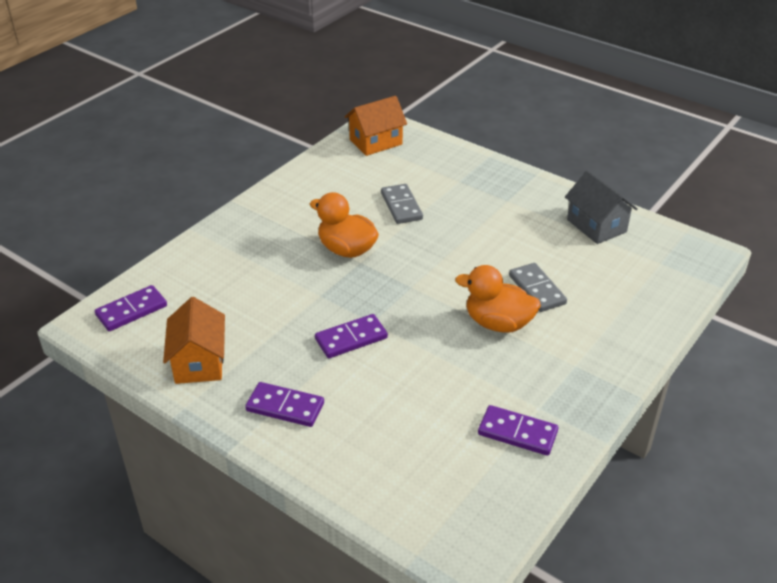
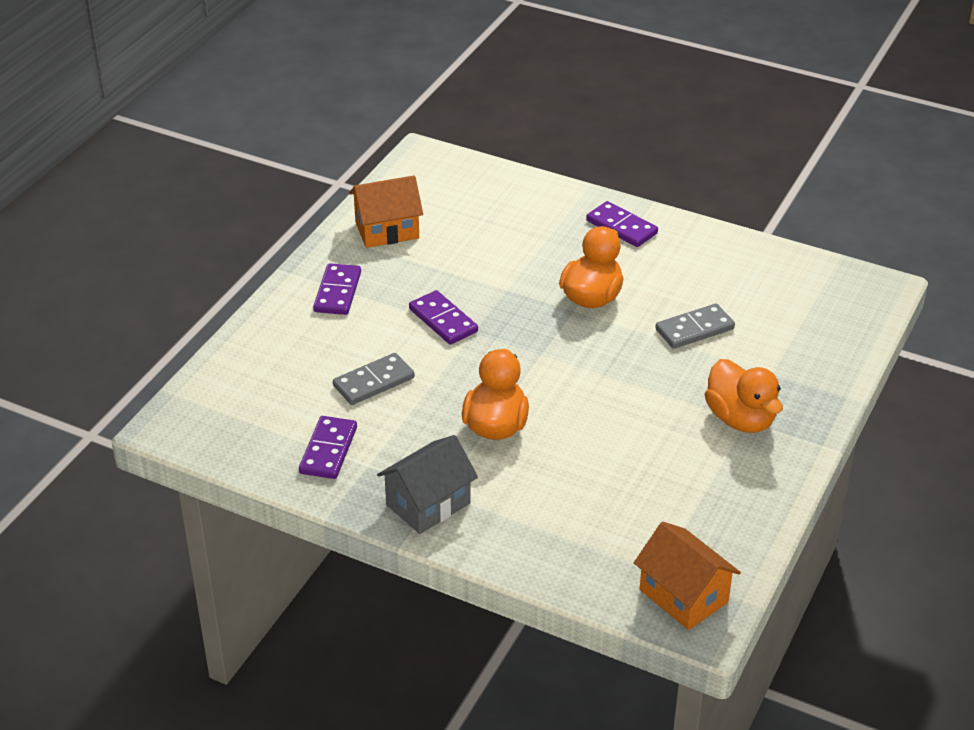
camera: 80 degrees right, 0 degrees up
(131, 310) = (449, 176): purple domino -> purple domino (621, 227)
(376, 142) = (830, 291): orange house -> orange house (683, 596)
(506, 202) = (740, 419): none -> orange duck
(536, 289) = (566, 455): grey domino -> grey domino (373, 382)
(596, 226) = (721, 507): grey house -> grey house (428, 504)

